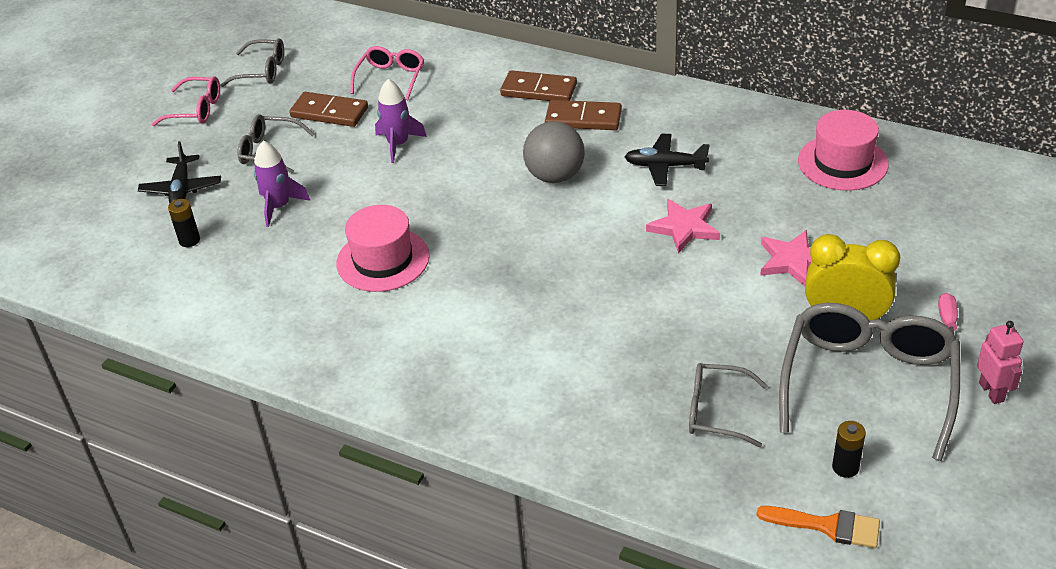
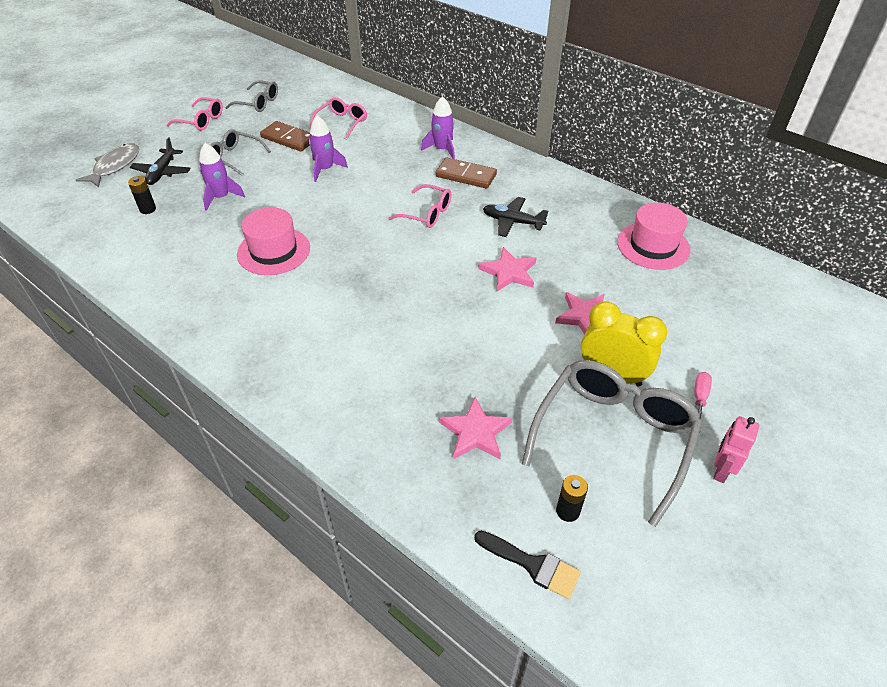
camera: 10 degrees right, 5 degrees up
(111, 193) = (115, 166): none -> grey fish
(539, 90) = (442, 149): brown domino -> purple rocket
(555, 176) = (427, 213): grey ball -> pink glasses
(716, 411) = (475, 432): grey glasses -> pink star
(827, 526) = (533, 565): orange brush -> black brush
(991, 392) = (721, 470): pink robot -> pink robot turned 150 degrees counterclockwise

